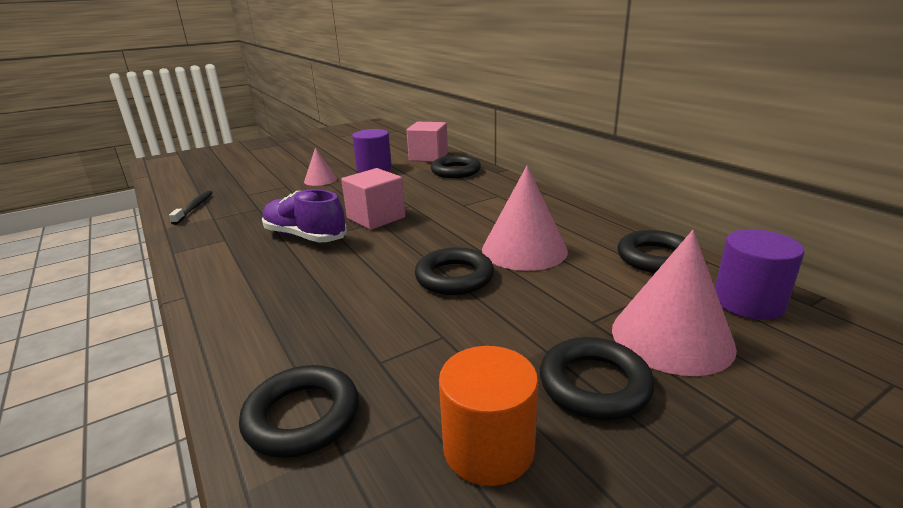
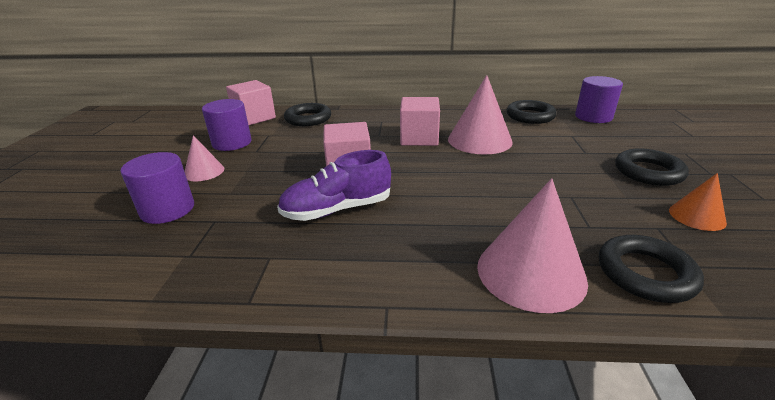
camera: 55 degrees left, 5 degrees up
(194, 208) = (122, 265): black toothbrush -> none
(261, 192) = (167, 209): none -> purple cylinder
(454, 277) = (494, 171): black ring -> none
(482, 222) = (419, 138): none -> pink cube
(488, 448) = (697, 216): orange cylinder -> orange cone
(671, 337) = (614, 141): pink cone -> pink cone (530, 272)

